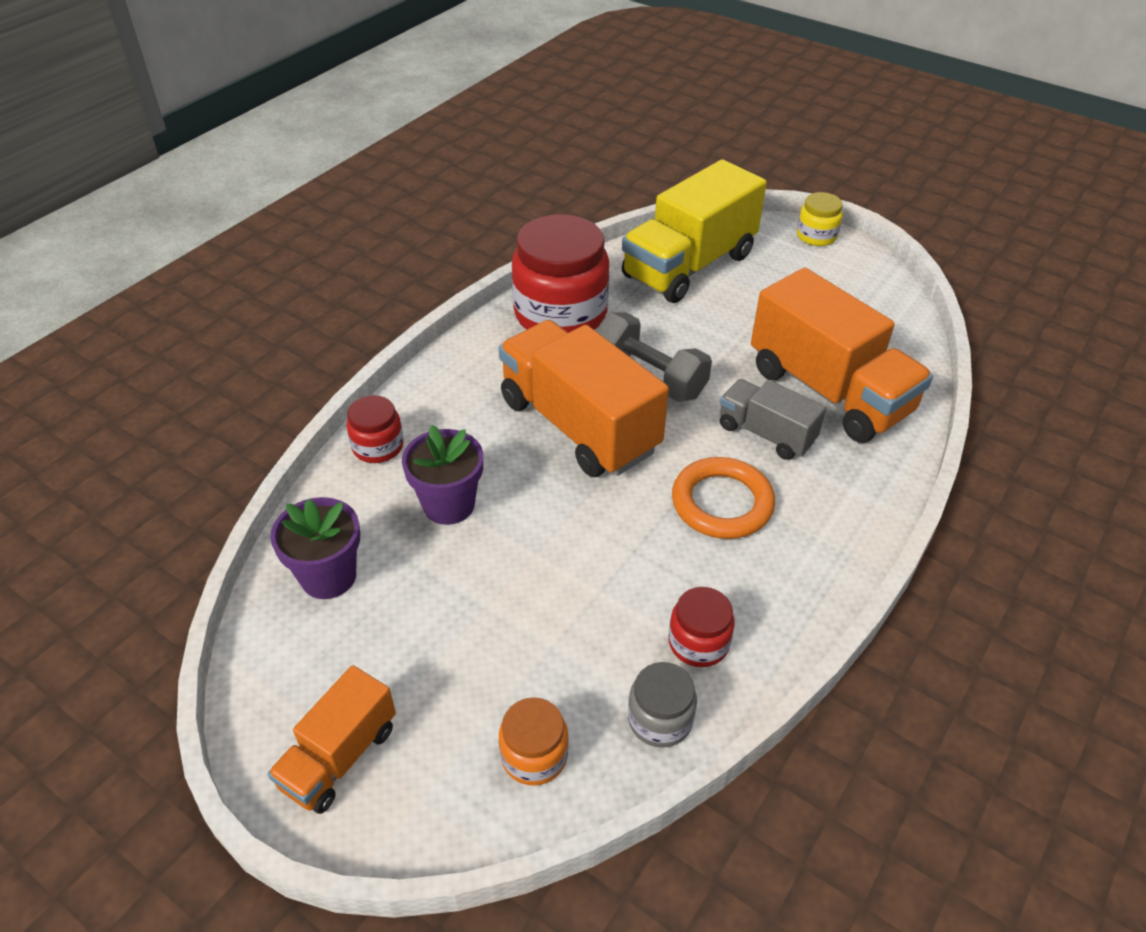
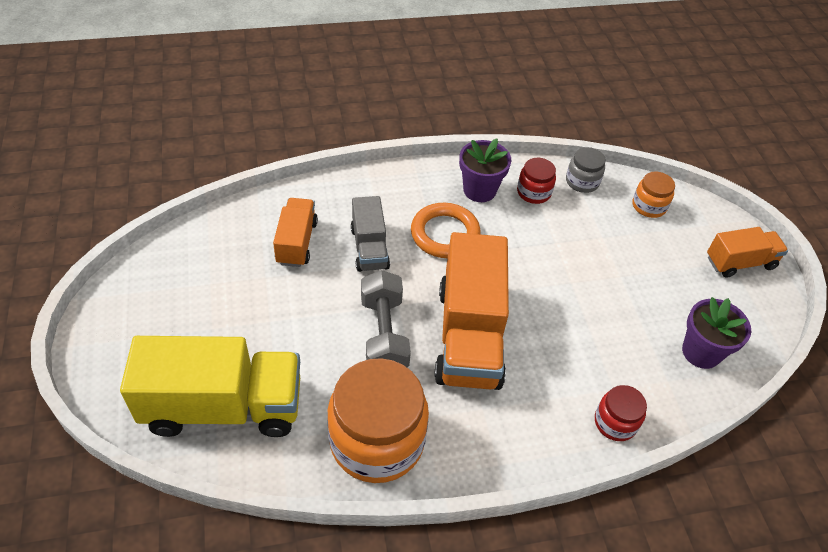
camera: 140 degrees left, 5 degrees up
(449, 505) = (598, 344): purple flower pot -> purple flower pot (479, 190)
(560, 314) = (377, 441): red jar -> orange jar
(816, 236) = (92, 353): yellow jar -> none
(828, 391) = (297, 242): orange truck -> orange truck, size x0.54

